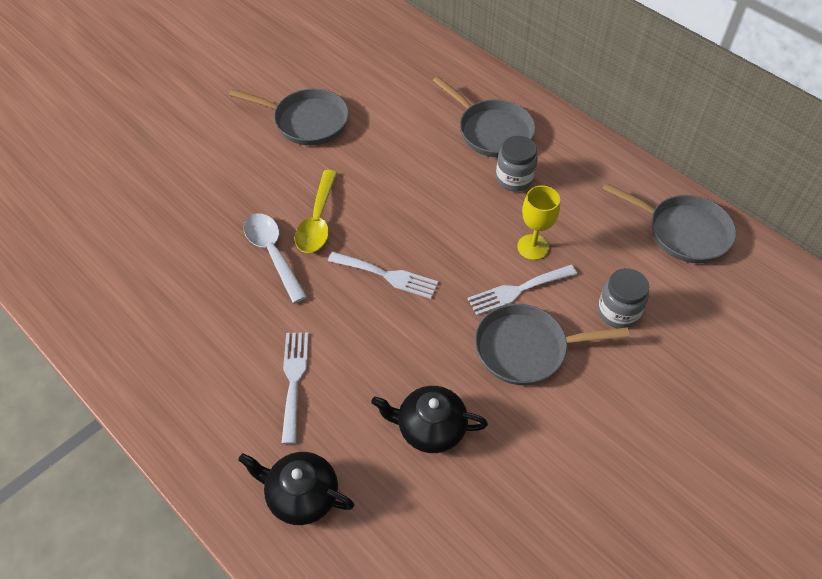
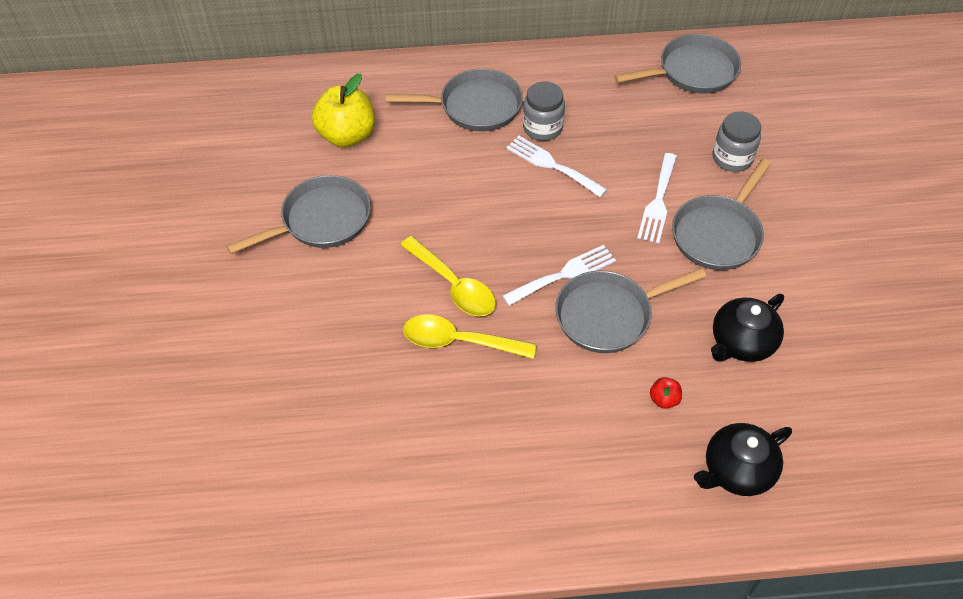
camera: 50 degrees left, 0 degrees up
(273, 254) = (459, 341): white spoon -> yellow spoon
(294, 380) = (616, 408): white fork -> white fork (551, 165)
(328, 406) = (664, 399): none -> red apple
(376, 325) = (609, 315): none -> grey pan
(391, 86) = (347, 135): none -> yellow apple
(533, 247) = (624, 164): yellow goblet -> none

